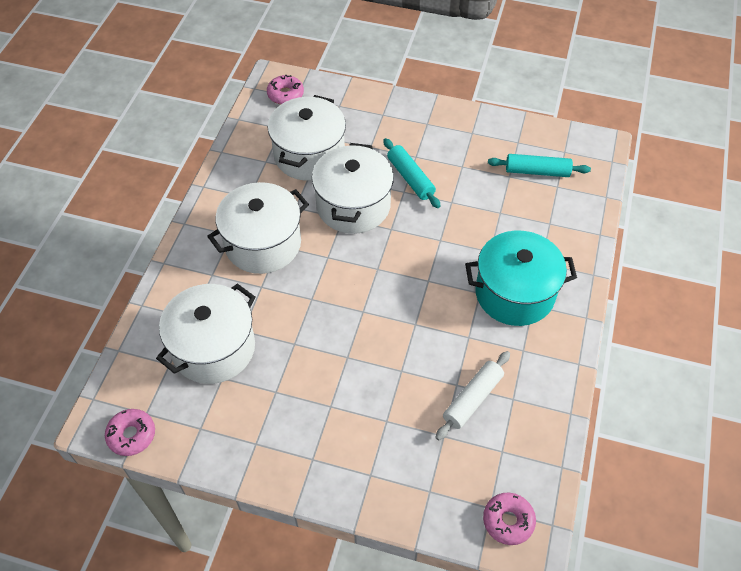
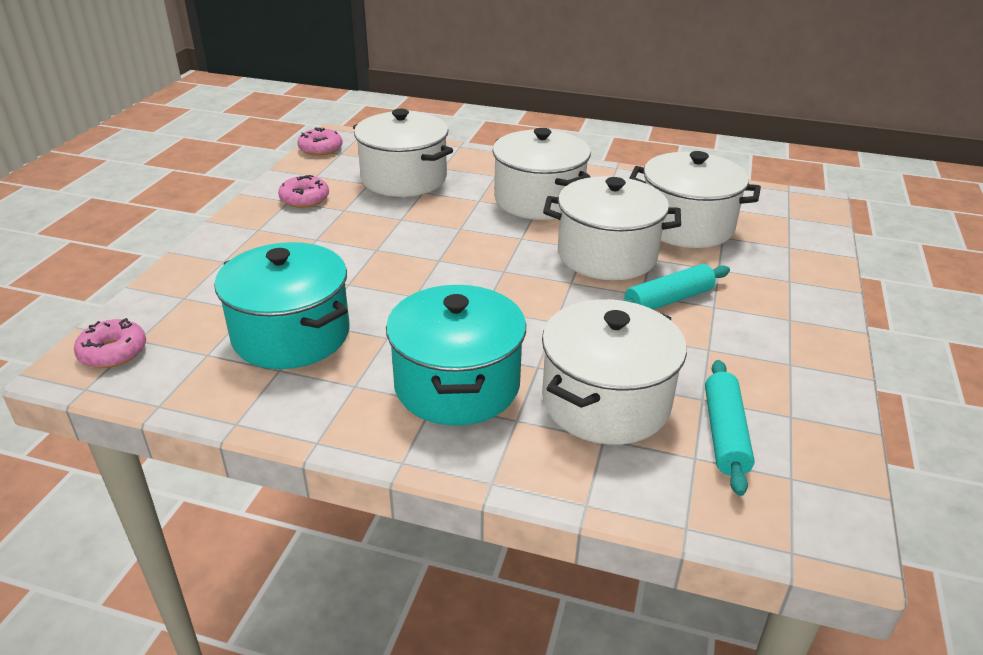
camera: 90 degrees right, 20 degrees down
(285, 94) = (789, 210): pink donut -> pink donut (304, 199)
(472, 399) = (291, 335): white rolling pin -> turquoise pot
(519, 220) = (605, 402): none -> white pot

